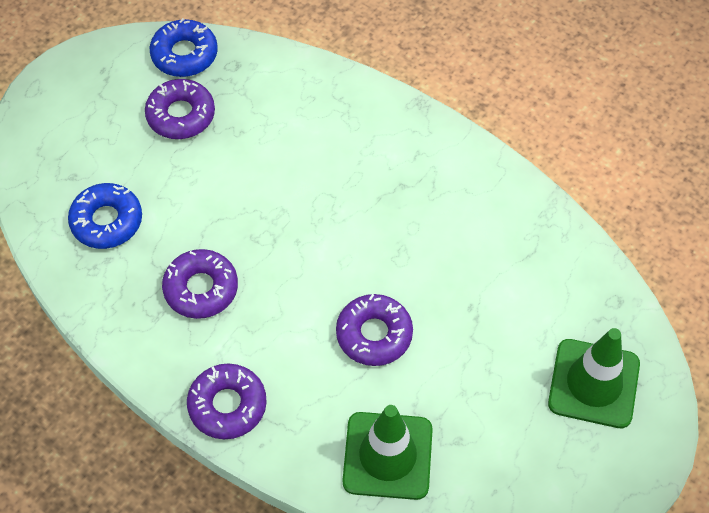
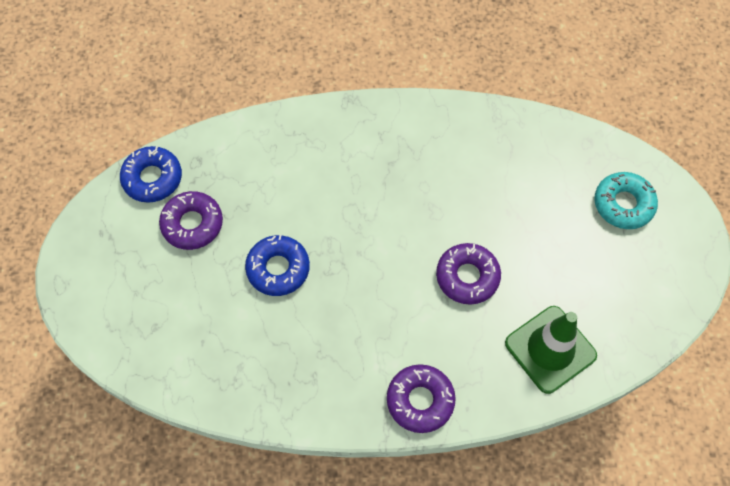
camera: 40 degrees left, 5 degrees up
(107, 221) = (212, 340): blue donut -> blue donut (278, 269)
(201, 288) = (325, 335): purple donut -> none
(593, 383) = (623, 204): green traffic cone -> turquoise donut

